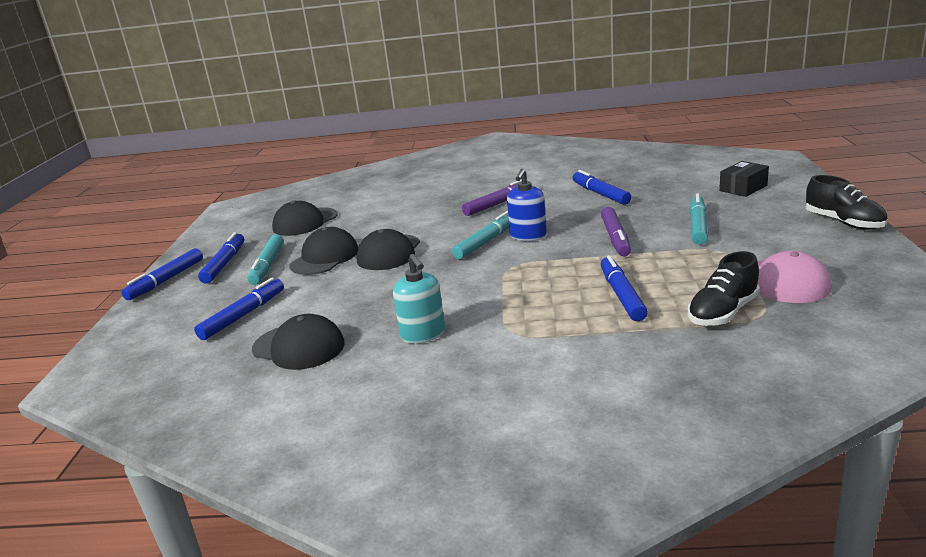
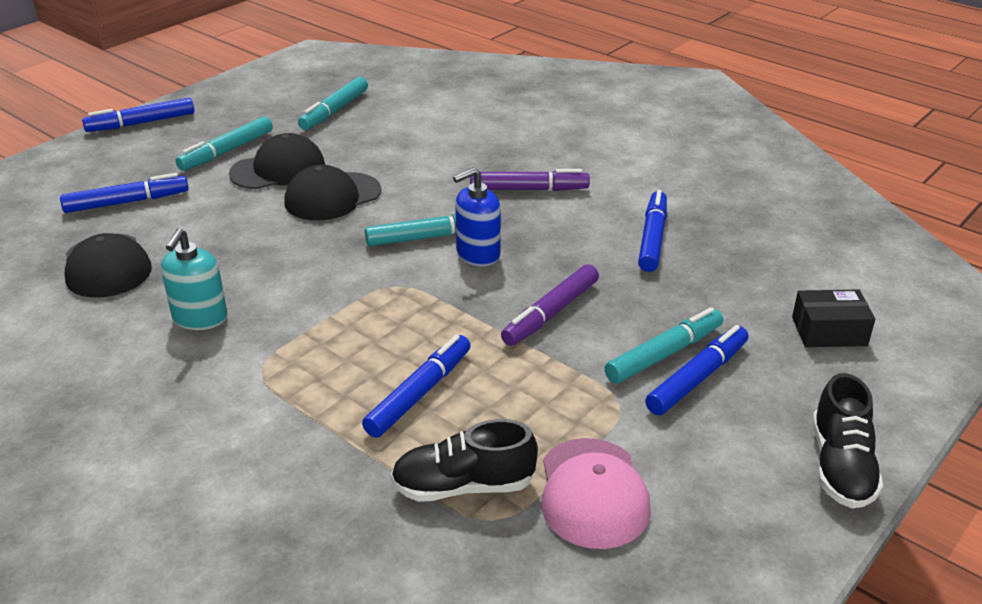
camera: 35 degrees right, 10 degrees up
(225, 264) = (203, 129): blue marker -> blue marker (697, 378)
(305, 222) = (334, 111): black cap -> turquoise marker

